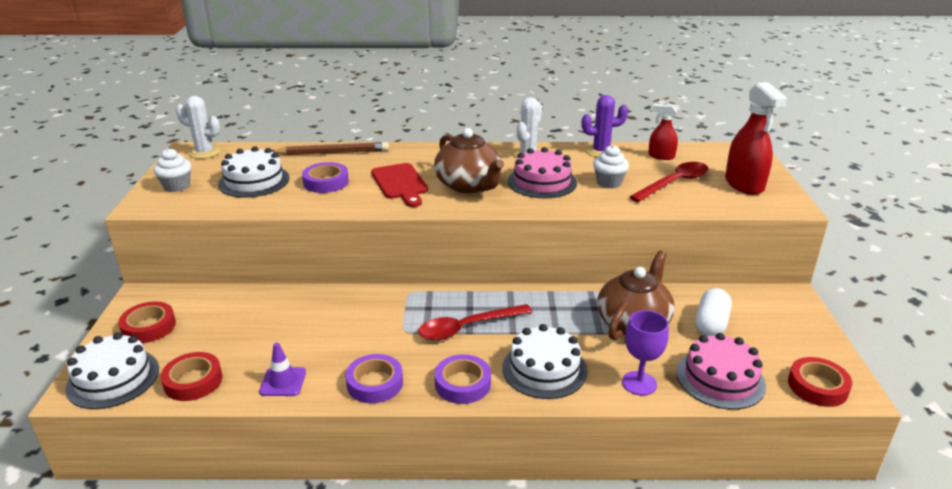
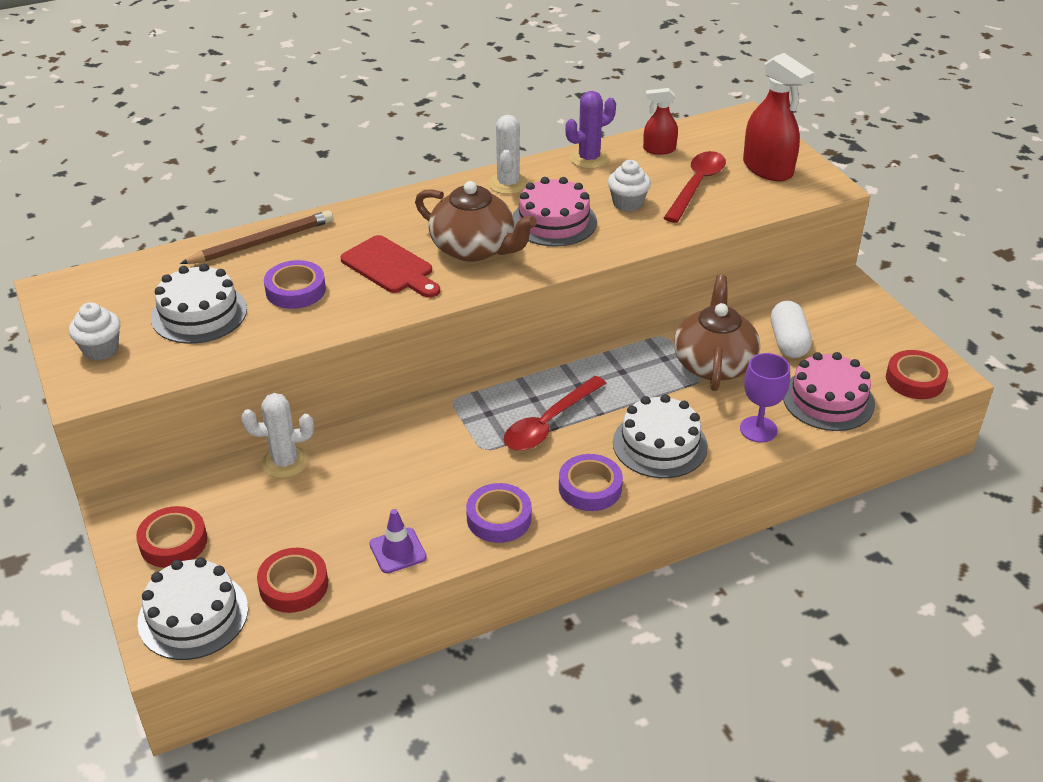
camera: 25 degrees left, 10 degrees up
(205, 152) = (83, 286): white cactus -> white cactus (285, 462)

